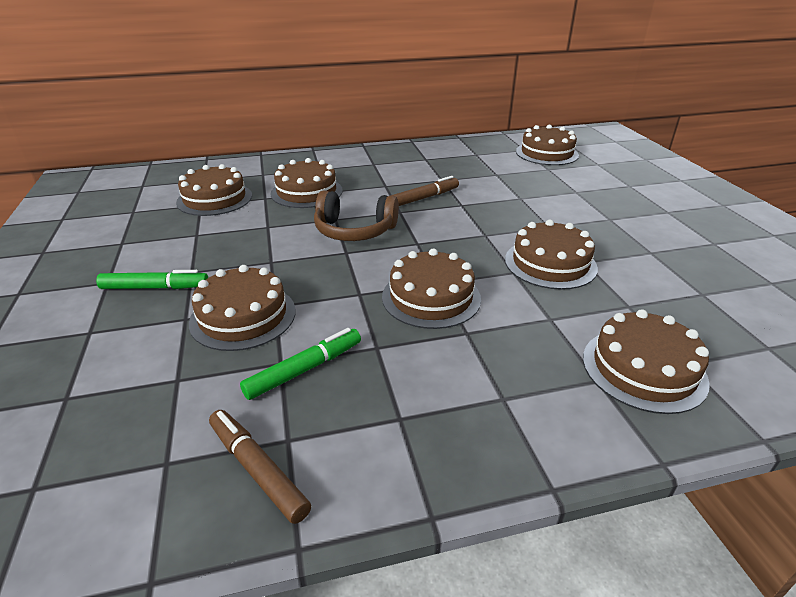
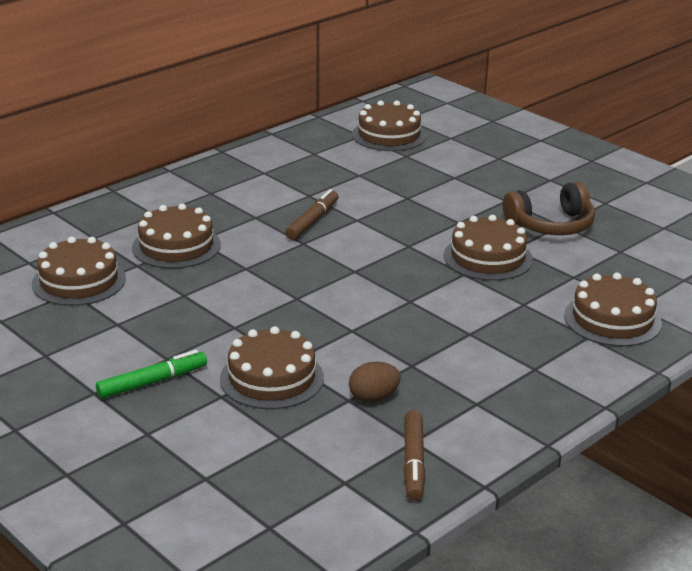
camera: 30 degrees left, 5 degrees down
(258, 469) = (413, 462): brown marker -> brown marker turned 105 degrees counterclockwise
(304, 369) = (373, 397): green marker -> brown egg
(354, 230) = (280, 274): brown headphones -> brown headphones (551, 225)
(431, 297) = (416, 315): brown cake -> none

